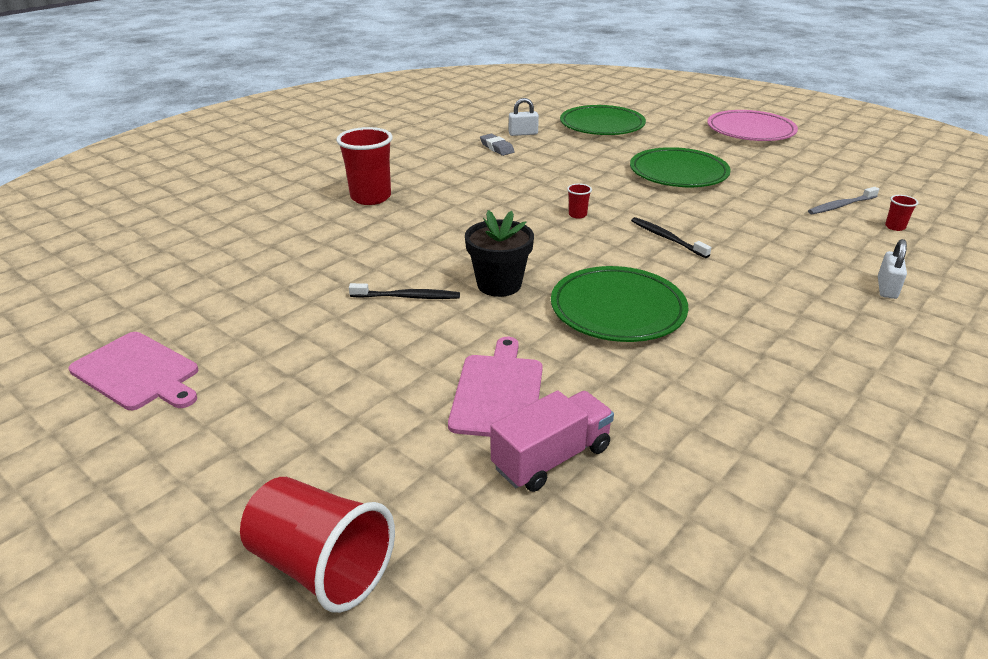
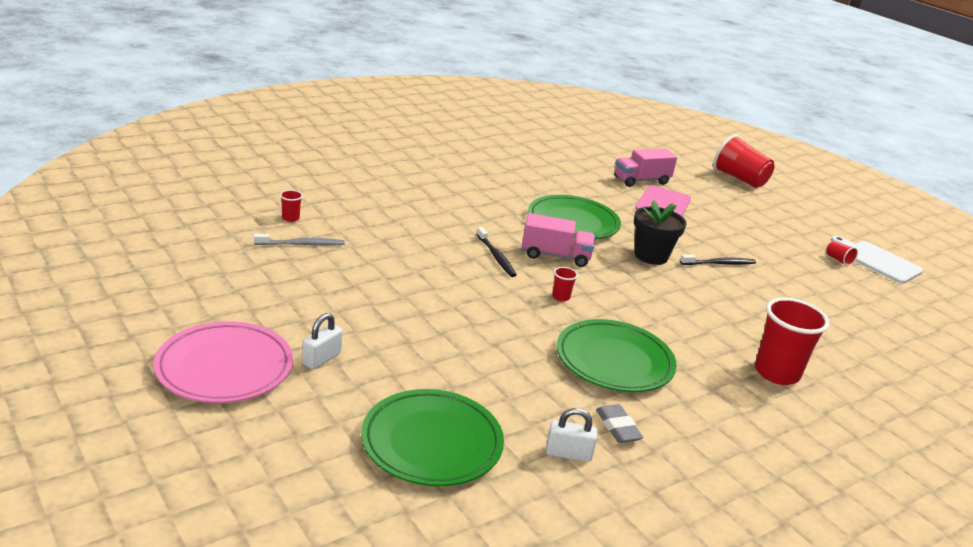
camera: 170 degrees left, 5 degrees down
(138, 372) = (878, 261): pink cutting board -> white cutting board
(213, 354) = (838, 260): none -> red cup
(408, 297) = (719, 263): black toothbrush -> black toothbrush turned 150 degrees clockwise
(609, 255) = (555, 256): none -> pink truck
(678, 173) = (412, 320): green plate -> green plate (614, 361)
(887, 288) = (376, 190): white padlock -> white padlock (321, 358)

